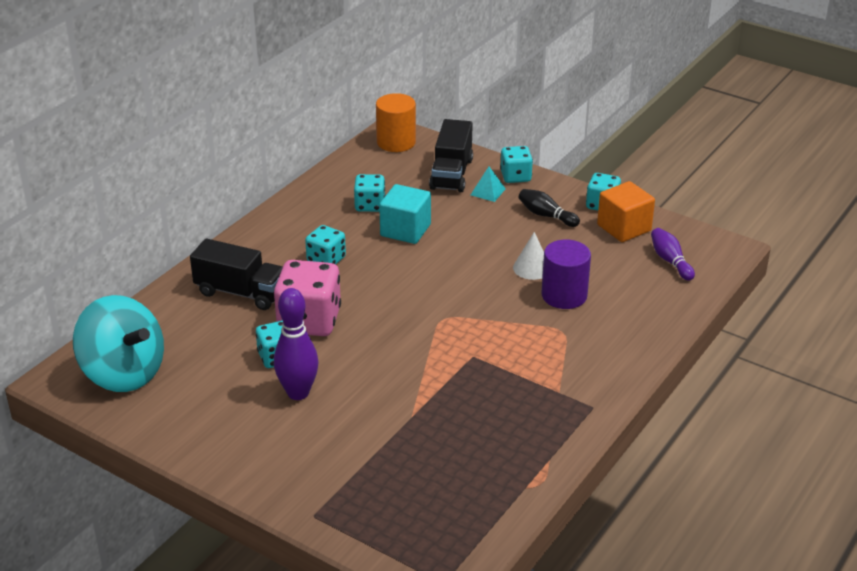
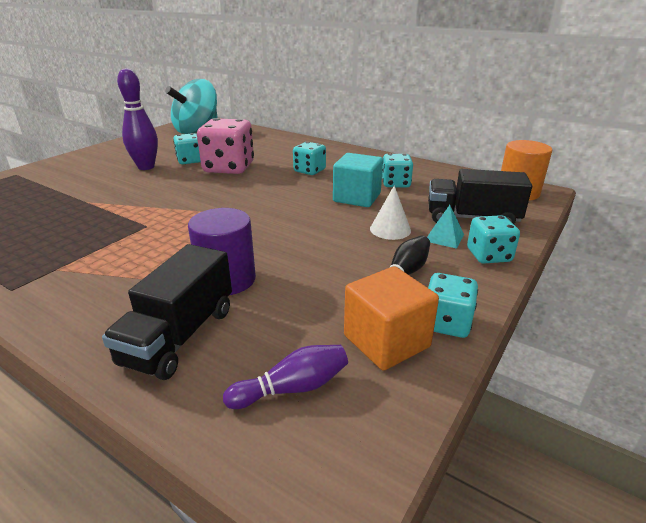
camera: 90 degrees right, 5 degrees down
(241, 292) = (270, 149): black truck -> black truck (179, 336)
(532, 268) = (287, 260): white cone -> white cone (390, 229)

